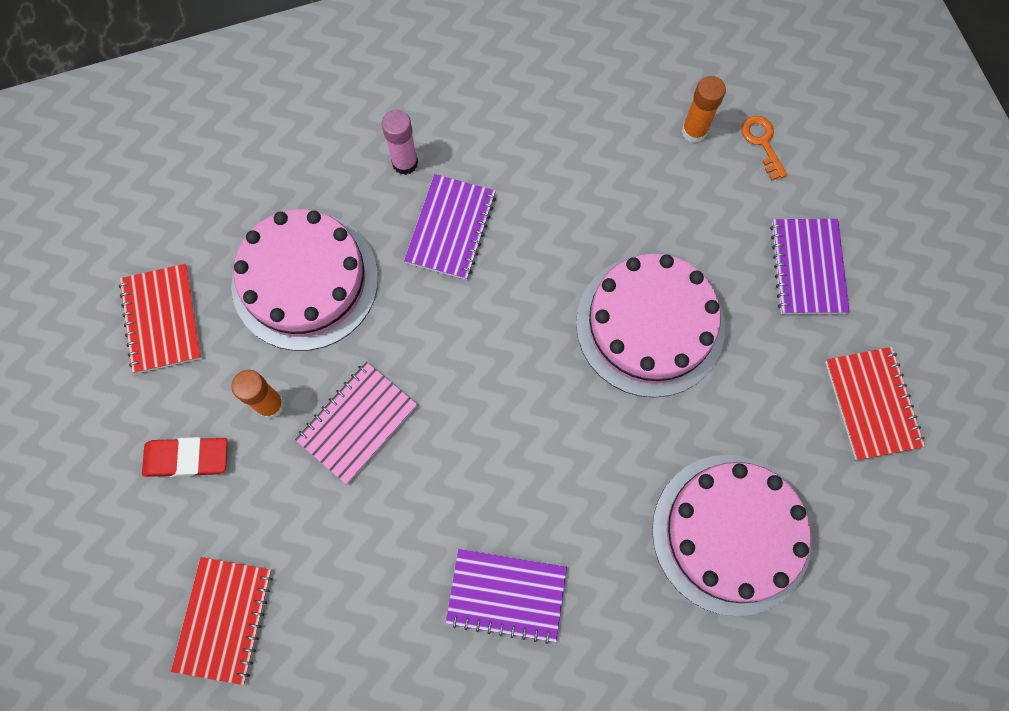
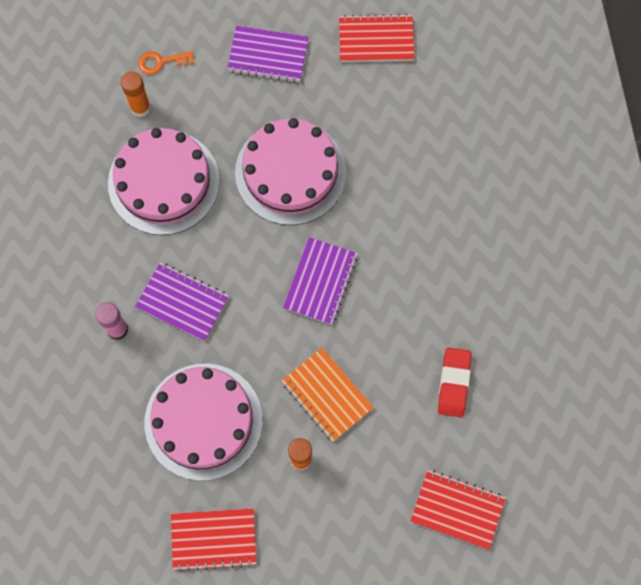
camera: 80 degrees left, 0 degrees up
(187, 458) = (332, 528): red eraser -> red eraser (453, 383)
(357, 423) = (327, 395): pink notebook -> orange notebook
(506, 595) = (469, 308): purple notebook -> purple notebook (320, 282)
(731, 533) = (450, 151): pink cake -> pink cake (163, 182)

